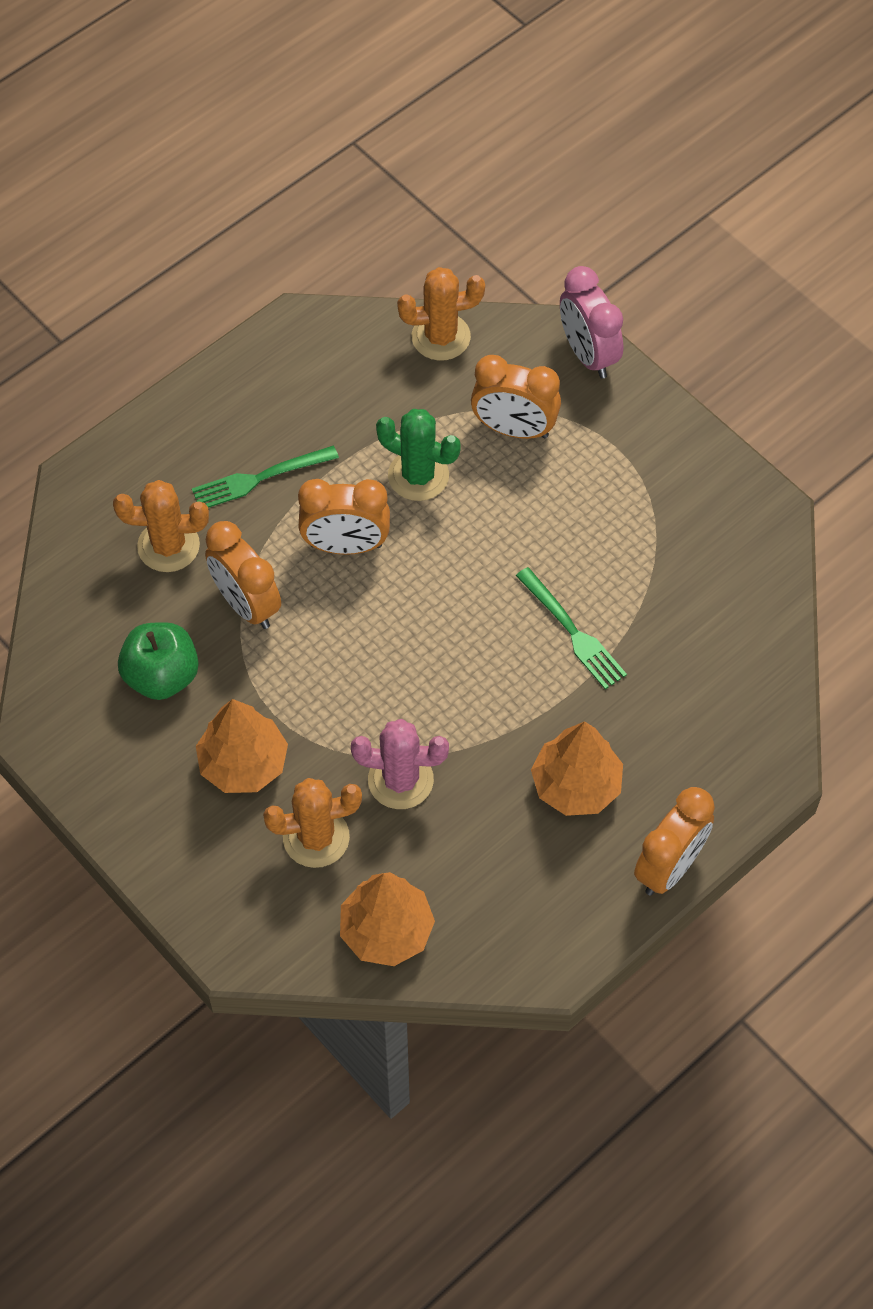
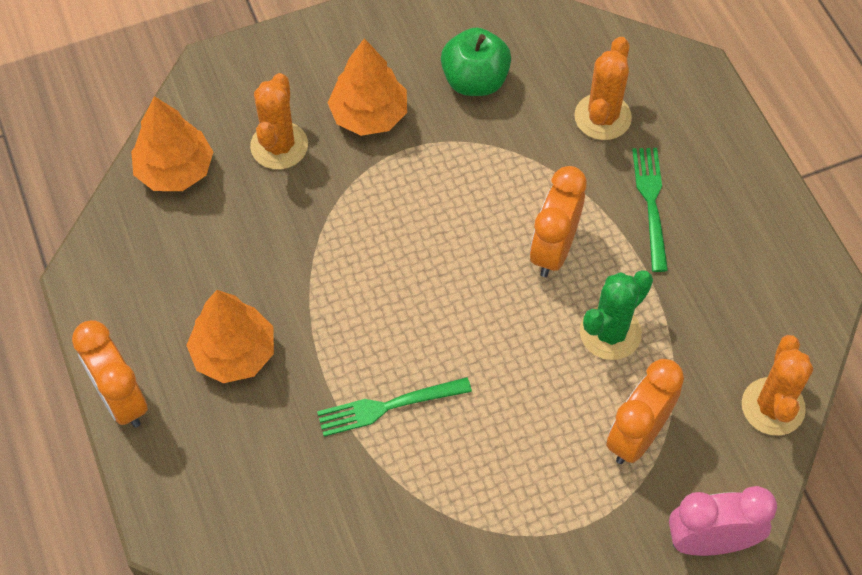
camera: 110 degrees right, 0 degrees up
(246, 604) = (521, 158): orange clock -> none
(400, 780) = (302, 221): pink cactus -> none

